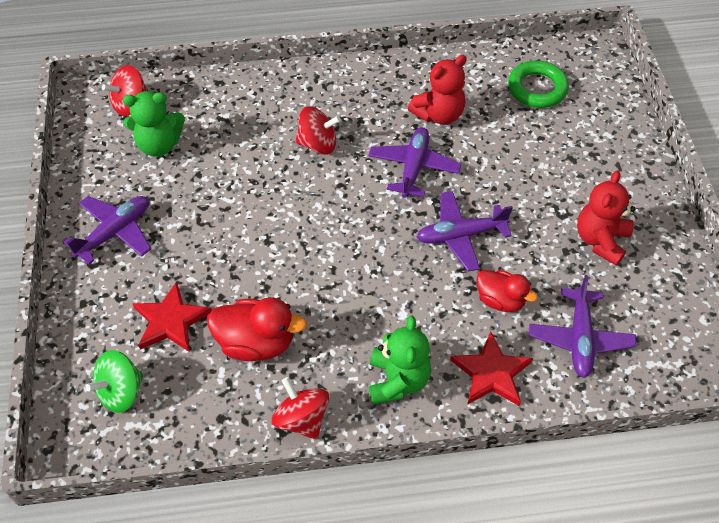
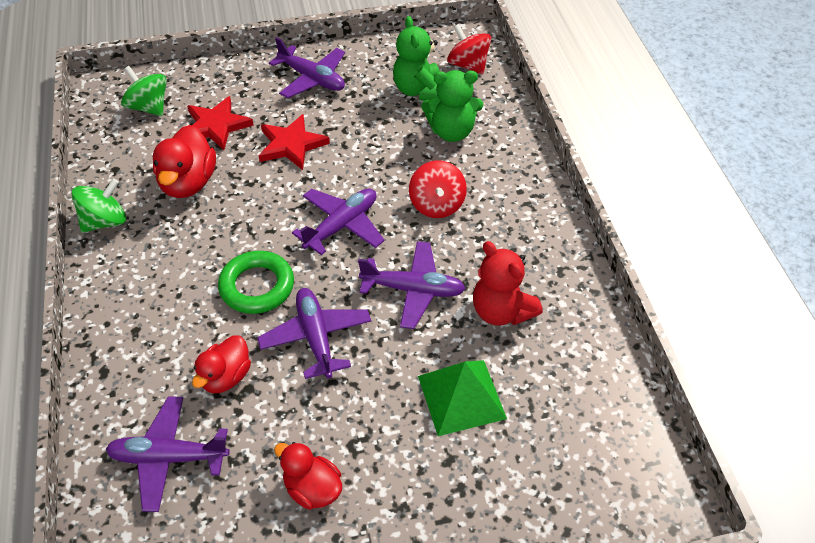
camera: 85 degrees right, 5 degrees down
(302, 419) = (105, 221): red spinning top -> green spinning top
(334, 213) = (342, 226): none -> purple plane
(397, 380) = (135, 289): green teddy bear -> green teddy bear (451, 132)
(491, 373) = (133, 369): red star -> red star (291, 145)
(518, 146) = (461, 397): none -> green pyramid
(537, 88) = (572, 421): green ring -> green ring (257, 286)
(601, 240) = (312, 489): red teddy bear -> red duck

